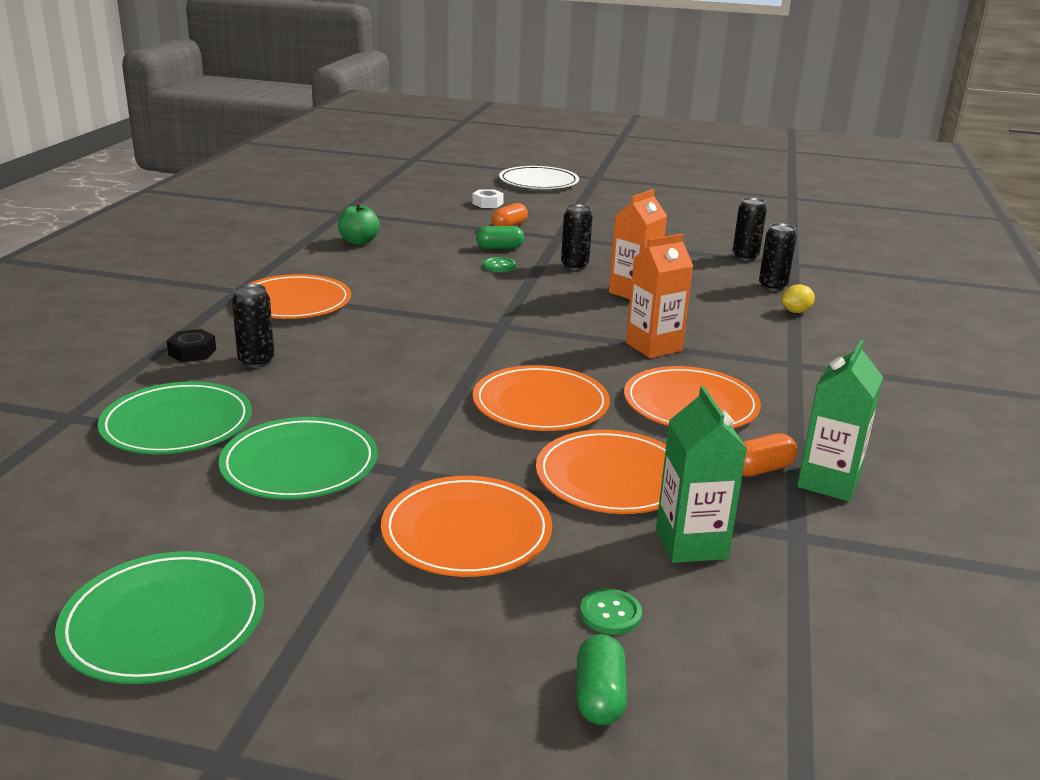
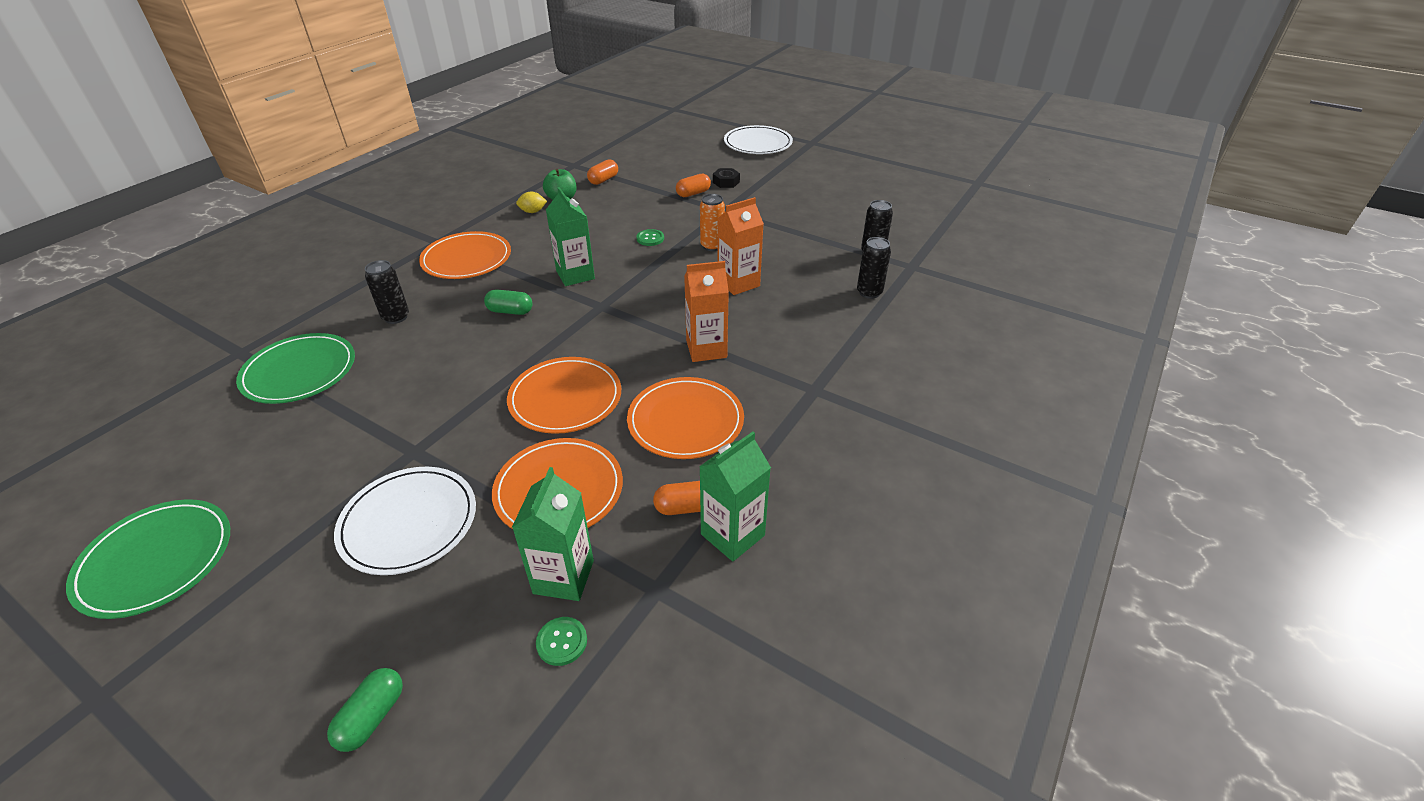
camera: 20 degrees right, 15 degrees up
(192, 352) = (360, 301): black nut -> black nut (726, 182)
(299, 464) = (348, 427): green plate -> none
(392, 222) = (603, 180): none -> orange capsule
(443, 303) = (575, 275): none -> green carton
(466, 531) = (408, 522): orange plate -> white plate
(487, 203) = (695, 165): white nut -> none
(499, 248) = (666, 218): green capsule -> green capsule (510, 311)
(574, 266) = (712, 246): black can -> orange can
(610, 613) = (445, 634): green button -> green button (562, 642)
(796, 312) = (866, 326): yellow lemon -> yellow lemon (533, 212)

